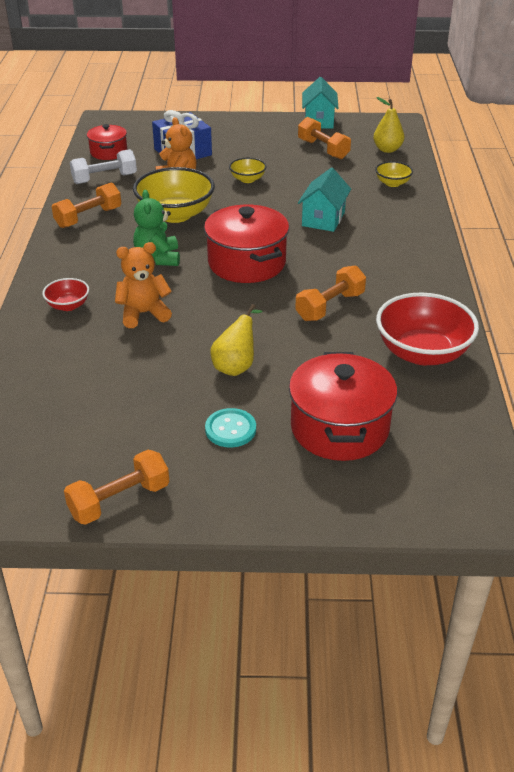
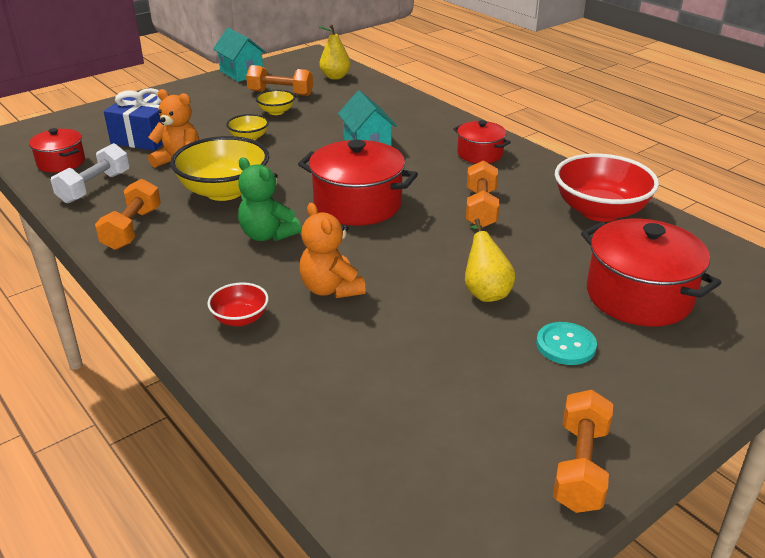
camera: 40 degrees left, 5 degrees down
(143, 313) = (331, 289): orange teddy bear -> orange teddy bear turned 60 degrees counterclockwise
(392, 183) = (379, 100): yellow bowl -> yellow bowl (276, 112)
(401, 263) = (480, 154): none -> red pot

